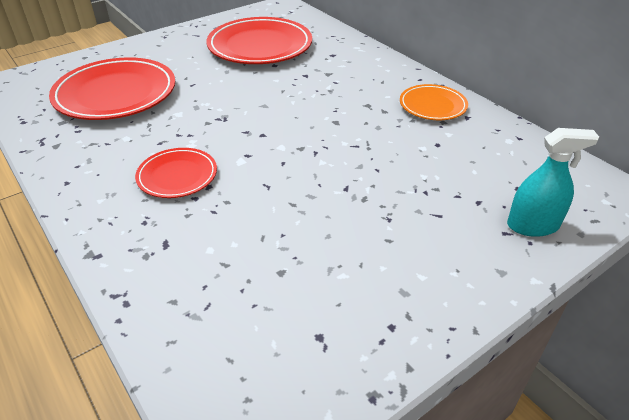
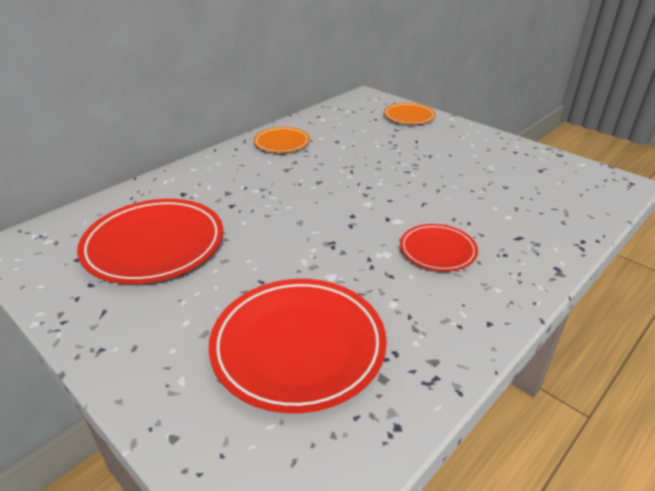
camera: 100 degrees left, 5 degrees down
(532, 225) = (409, 116): turquoise spray bottle -> orange plate

